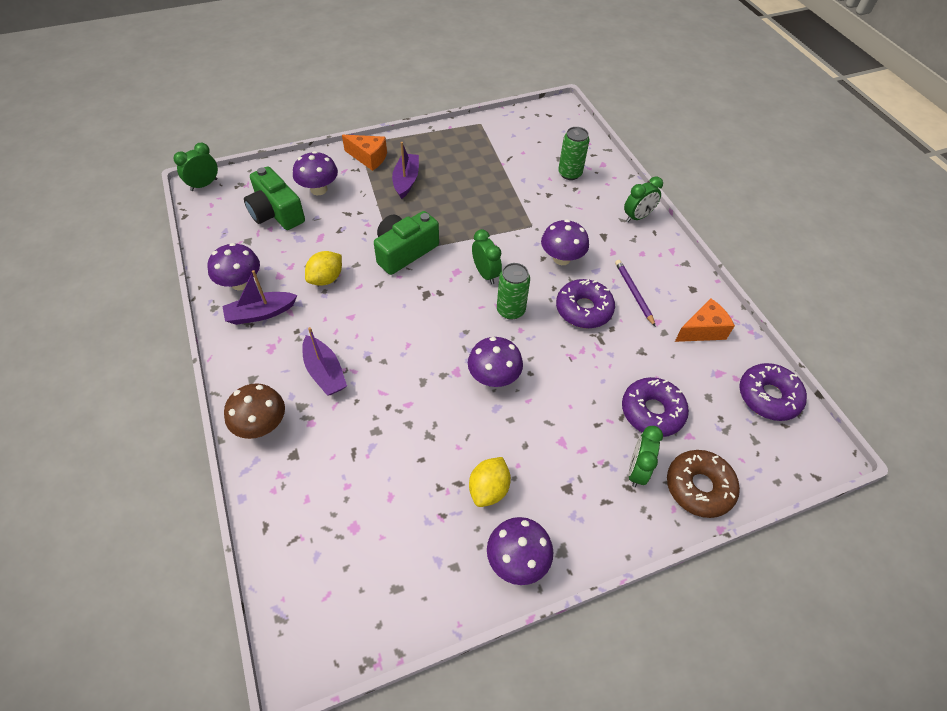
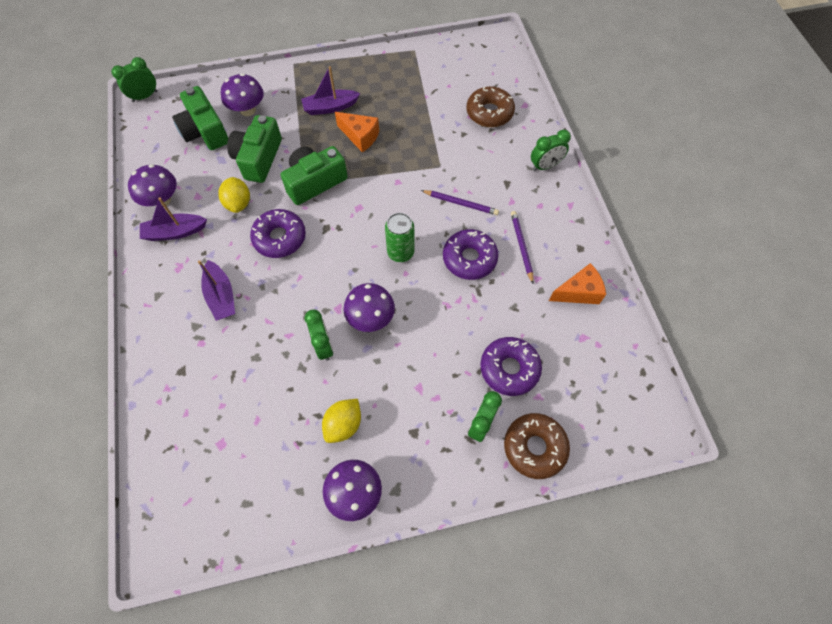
camera: 10 degrees right, 10 degrees up
(261, 425) = (159, 340): brown mushroom -> none
(326, 279) = (238, 203): yellow lemon -> yellow lemon turned 60 degrees counterclockwise
(339, 234) = (258, 158): none -> green camera
(369, 158) = (300, 80): orange cheese -> orange cheese (360, 137)
(406, 181) = (330, 107): purple boat -> purple boat turned 120 degrees counterclockwise
(485, 274) = (385, 212): green clock -> green clock (323, 345)
(561, 258) = (460, 203): purple mushroom -> purple pencil
(570, 173) = (489, 113): green can -> brown donut
(768, 397) = (624, 367): purple donut -> purple donut (280, 238)

